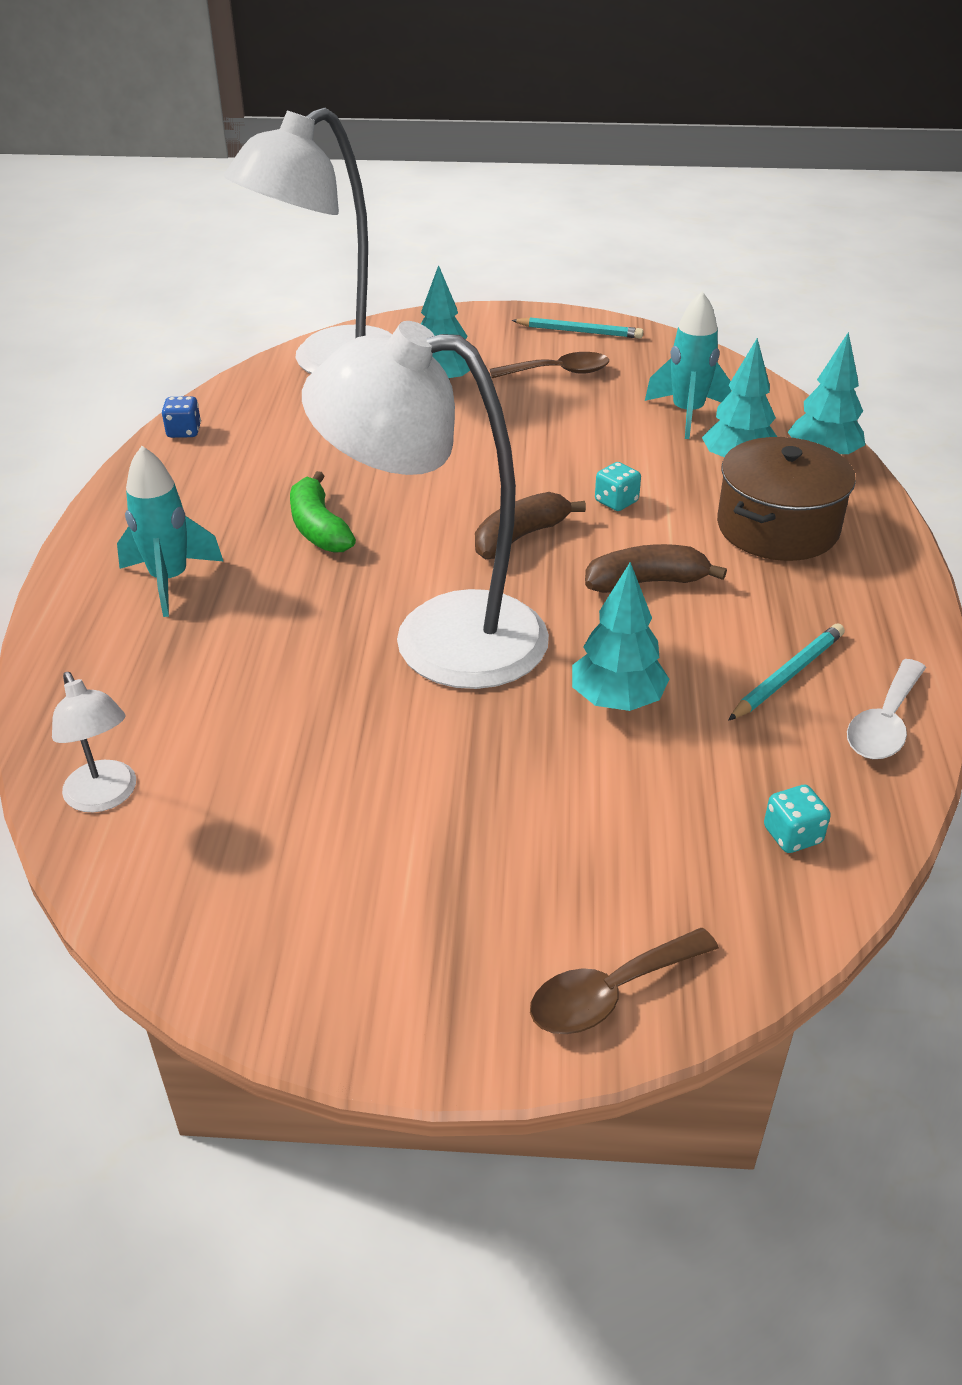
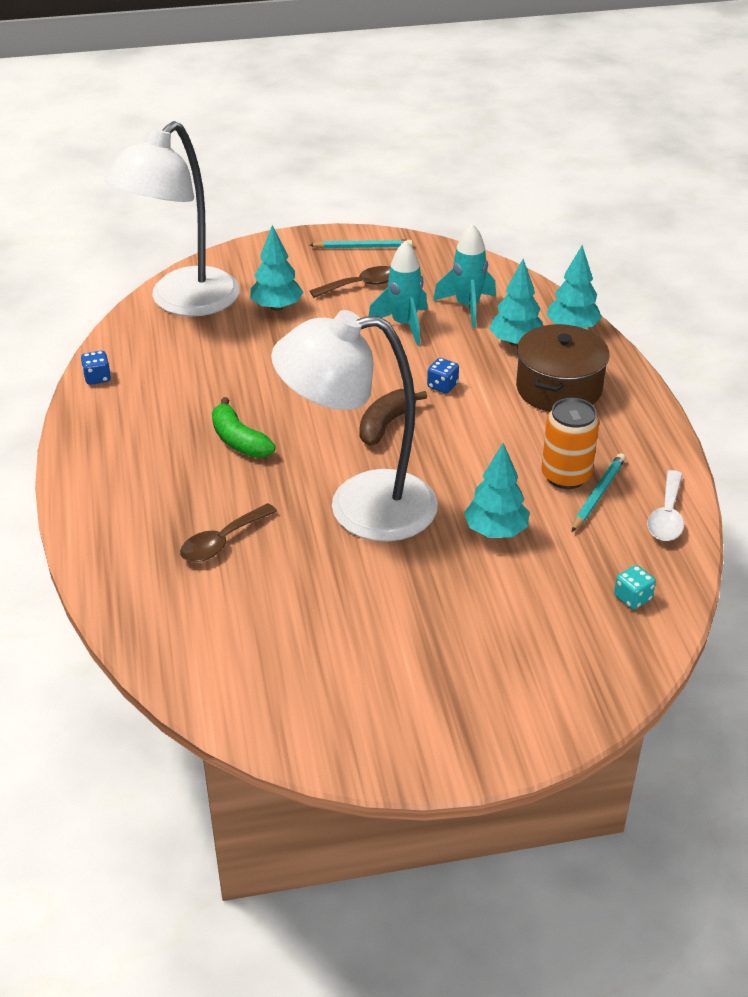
camera: 15 degrees left, 0 degrees up
(105, 797) = (186, 658): white lamp -> none
(170, 580) = (149, 499): turquoise rocket -> turquoise rocket (404, 325)
(610, 993) = (557, 712): brown spoon -> brown spoon (222, 542)
(616, 502) = (442, 386): turquoise dice -> blue dice
(646, 582) = (484, 444): brown banana -> none
(748, 642) = (566, 476): none -> orange can

